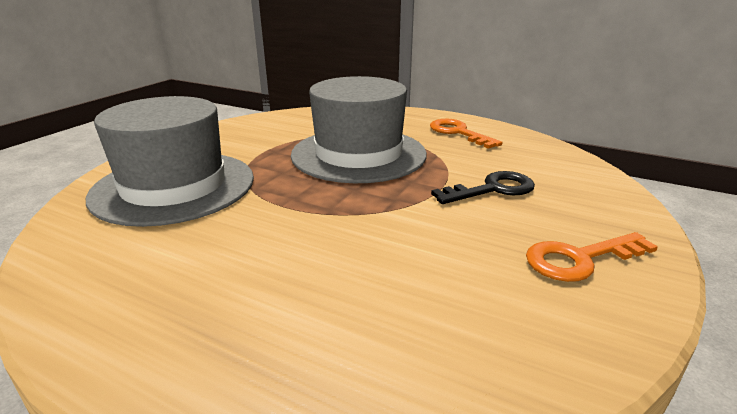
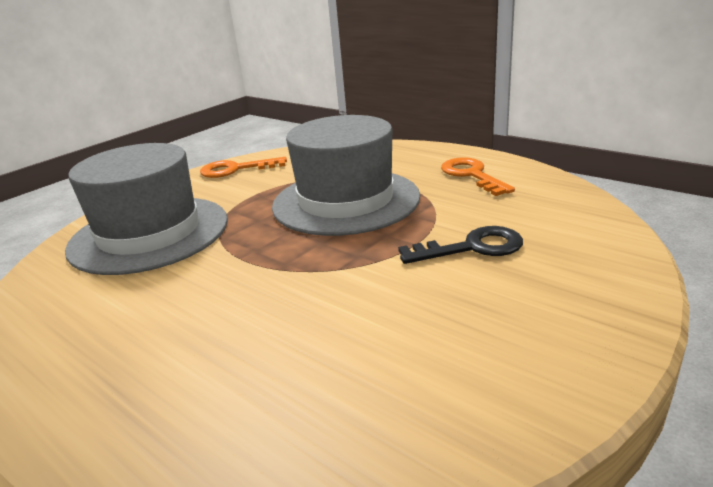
camera: 15 degrees right, 0 degrees up
(579, 259) = (526, 338): orange key -> orange key (236, 169)

